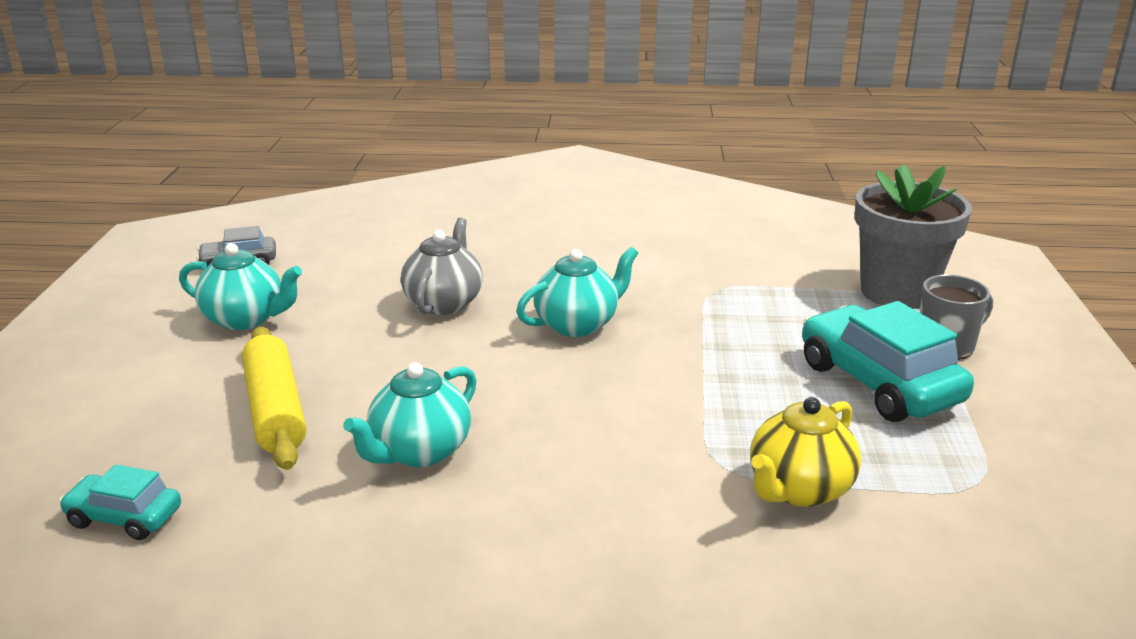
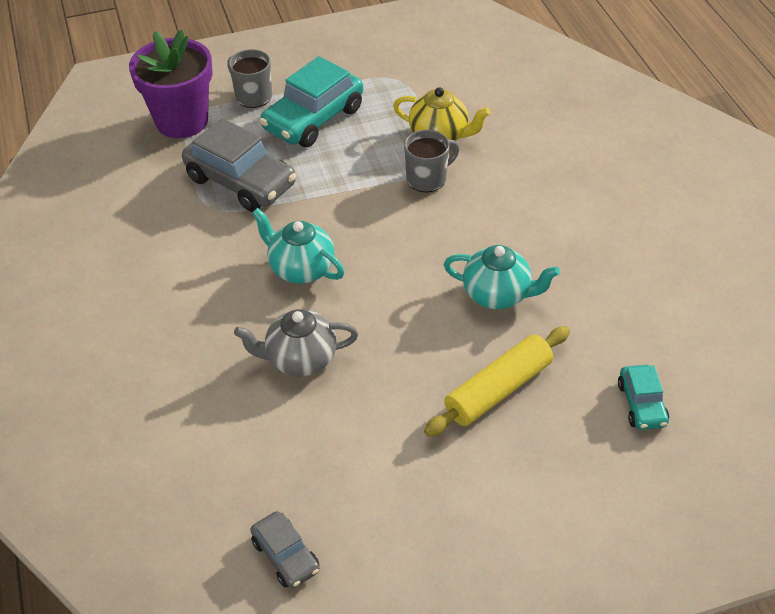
camera: 110 degrees left, 20 degrees up
(246, 319) = (387, 483): turquoise teapot -> none
(695, 451) = (427, 179): none -> grey mug
(757, 312) = (241, 181): none -> grey car
(897, 292) = (182, 121): grey flower pot -> purple flower pot

